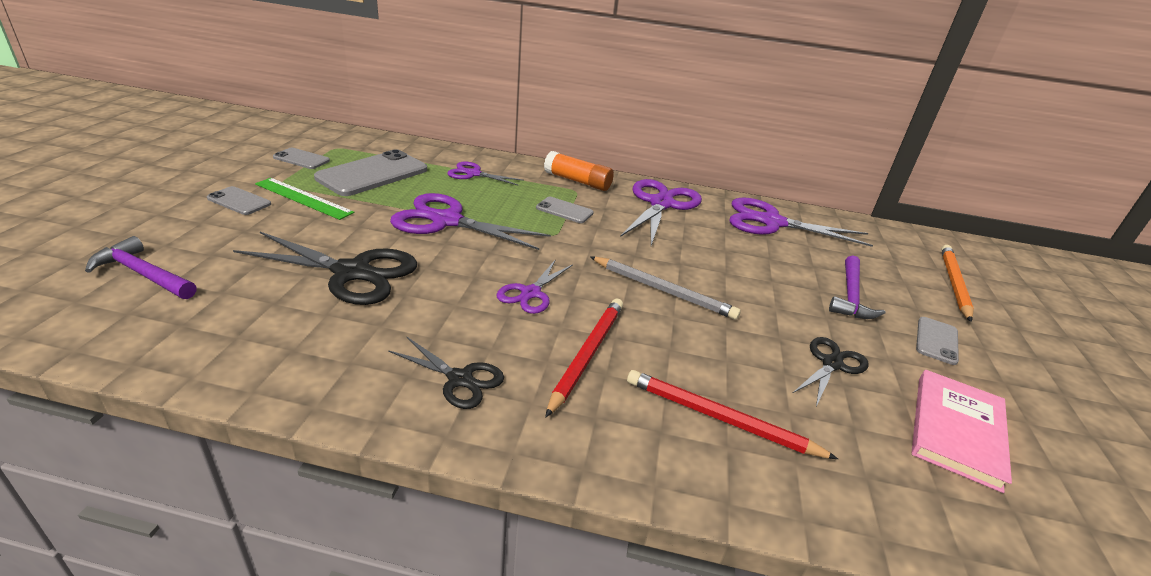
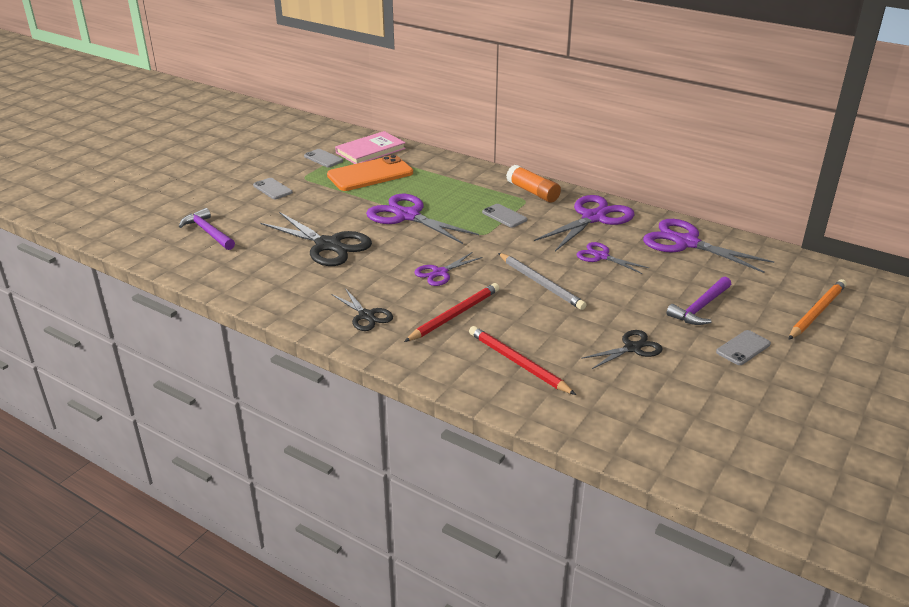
camera: 25 degrees right, 0 degrees up
(303, 198) = (315, 190): green ruler -> none
(373, 174) = (370, 174): grey phone -> orange phone
(473, 174) = (448, 179): purple scissors -> purple scissors (601, 256)
(956, 430) = (689, 400): pink book -> pink book (370, 150)

